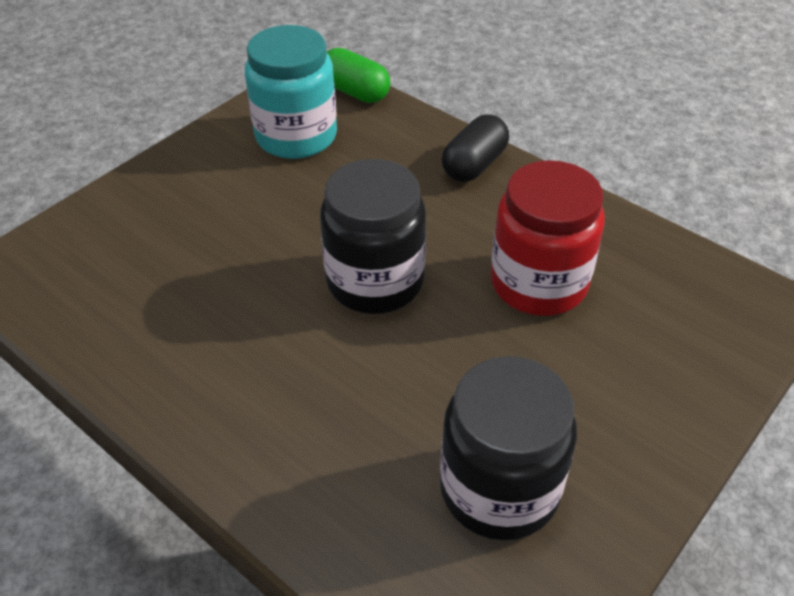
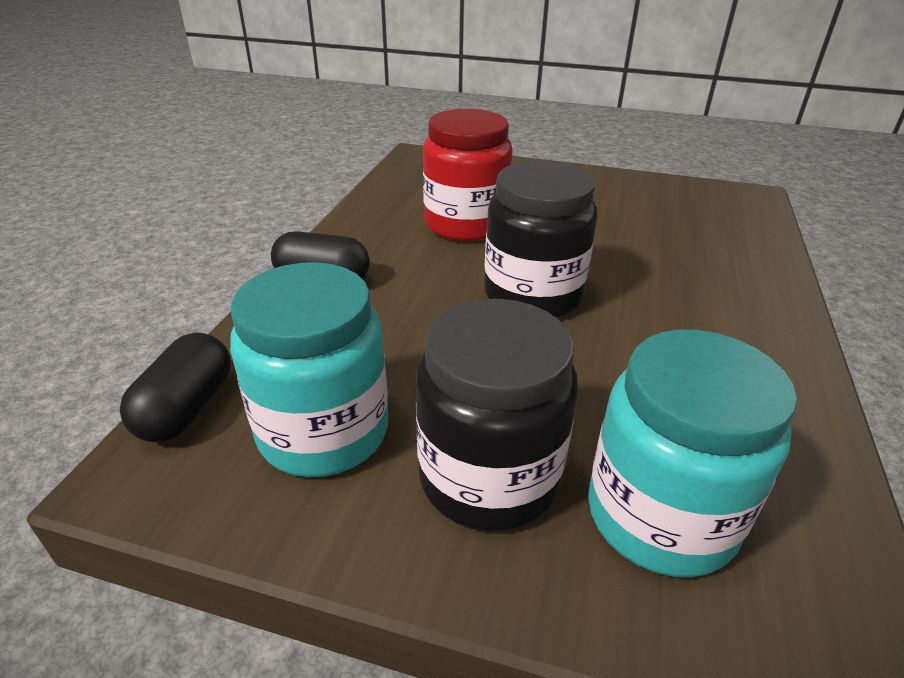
camera: 115 degrees left, 10 degrees down
(127, 244) = (661, 515): none -> turquoise jar
(355, 92) = (187, 408): green capsule -> black capsule
(499, 489) = (653, 210): black jar -> black jar (489, 477)

